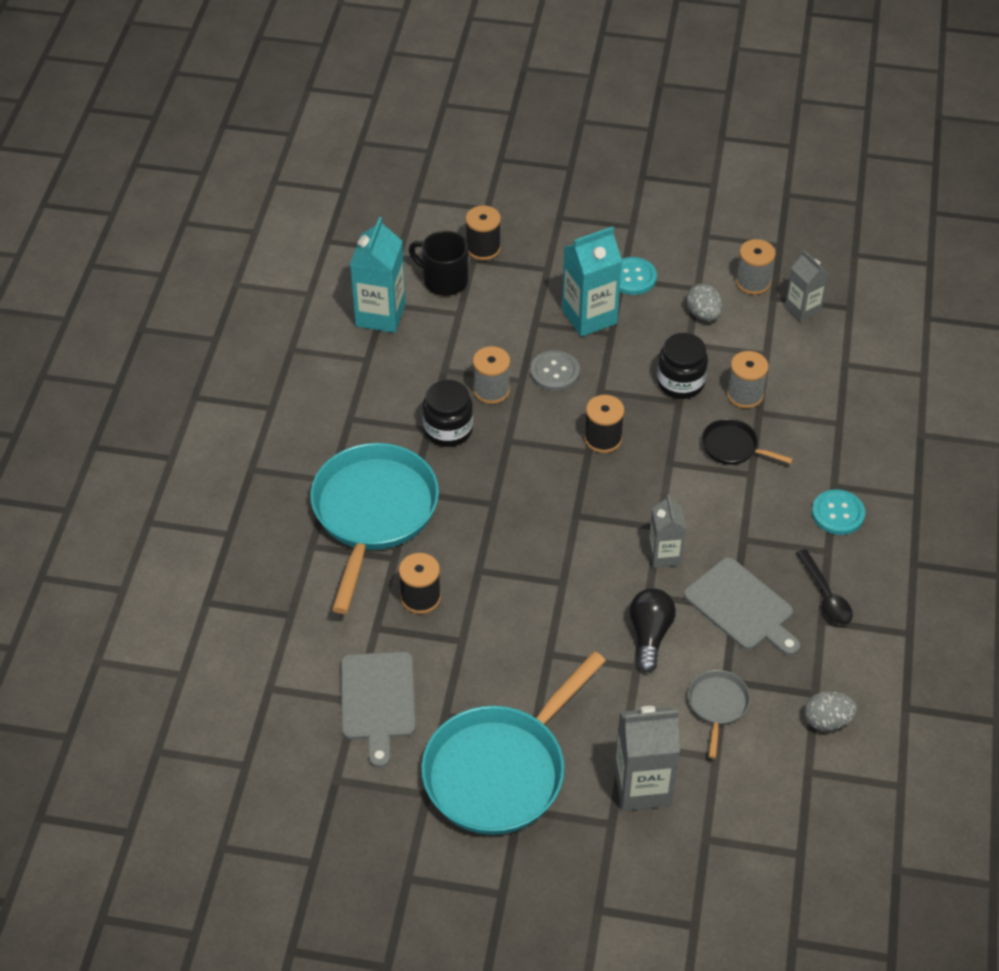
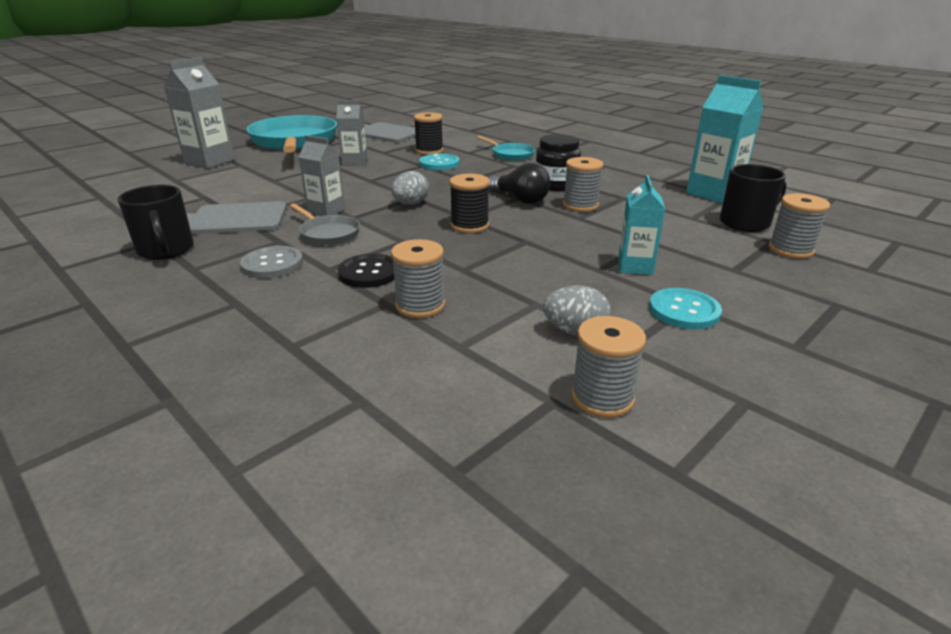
camera: 125 degrees right, 20 degrees down
(373, 513) = (510, 154): turquoise pan -> turquoise pan, size x0.45
(483, 248) = (790, 250): black spool -> grey spool
(554, 372) = (573, 231): grey button -> grey button (272, 264)
(589, 317) = (635, 267): turquoise carton -> turquoise carton, size x0.63
(650, 635) = (283, 189): black light bulb -> black light bulb (520, 199)
(680, 382) = (486, 278): black jar -> none
(717, 706) = (197, 190): grey pan -> grey pan (328, 233)
(733, 447) = (369, 273): black pan -> black button
(802, 309) = (502, 417): grey carton -> grey carton (355, 162)
(825, 596) = (166, 250): black spoon -> black mug
(827, 721) = (103, 213): grey egg -> grey egg (410, 204)
(838, 513) = (209, 290): turquoise button -> turquoise button (439, 163)

